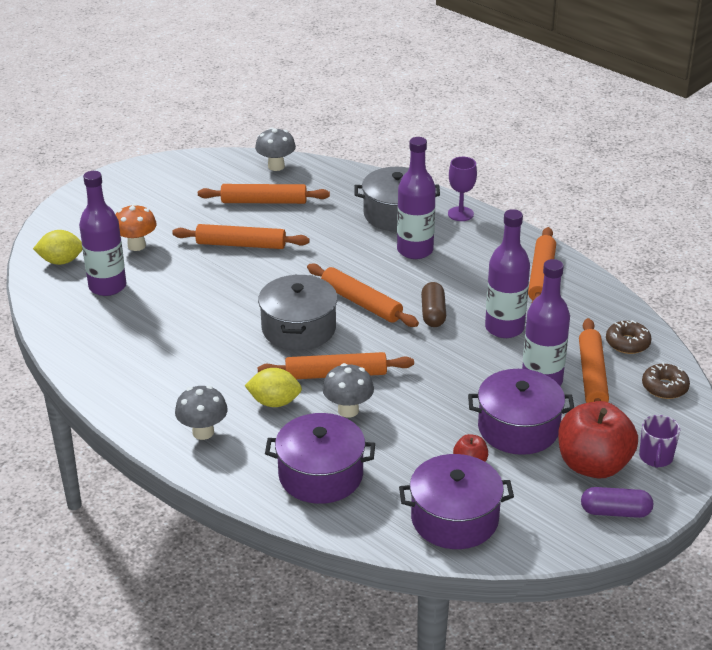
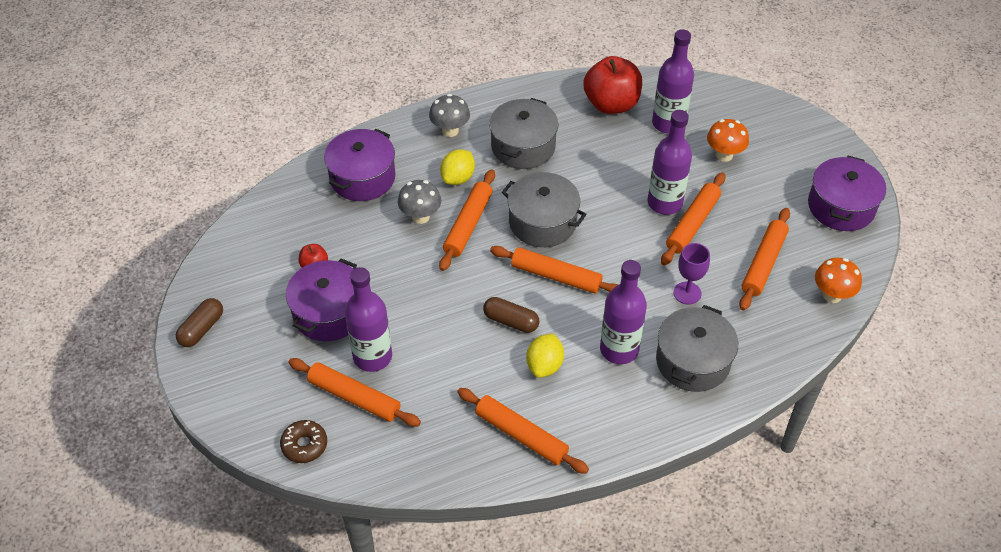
camera: 115 degrees right, 15 degrees up
(61, 261) = (721, 105): yellow lemon -> yellow lemon (544, 365)
(197, 371) = (523, 146): none -> grey pot
(276, 166) = (832, 295): grey mushroom -> orange mushroom
(361, 302) = (556, 276): orange rolling pin -> orange rolling pin turned 45 degrees clockwise
(454, 518) = (268, 232): purple pot -> purple pot (841, 206)
(460, 214) = (668, 417): purple goblet -> purple goblet (687, 293)
(504, 328) = (459, 365): purple bottle -> purple bottle (664, 203)
(593, 465) = (256, 341): red apple -> red apple (611, 104)
(615, 512) = (202, 329): purple capsule -> brown capsule
(627, 343) = (379, 451): brown donut -> none
(656, 457) = (233, 388): purple mug -> none

